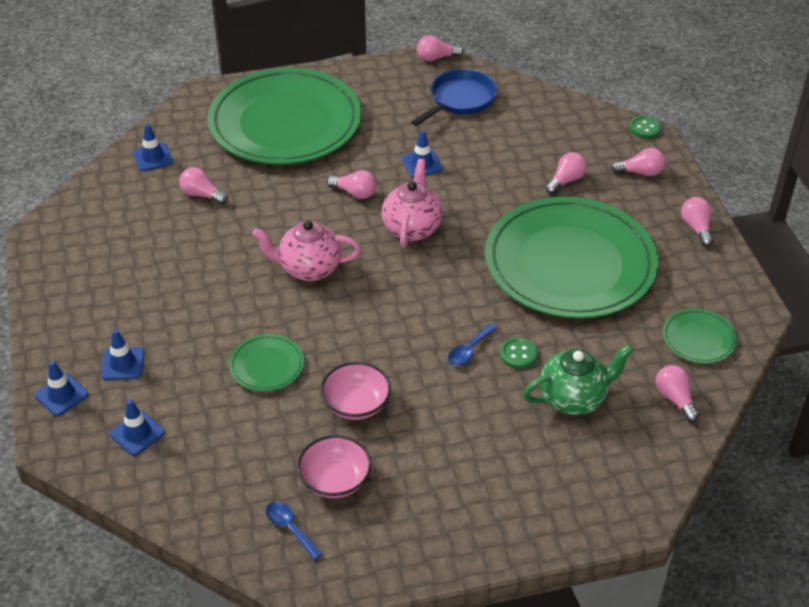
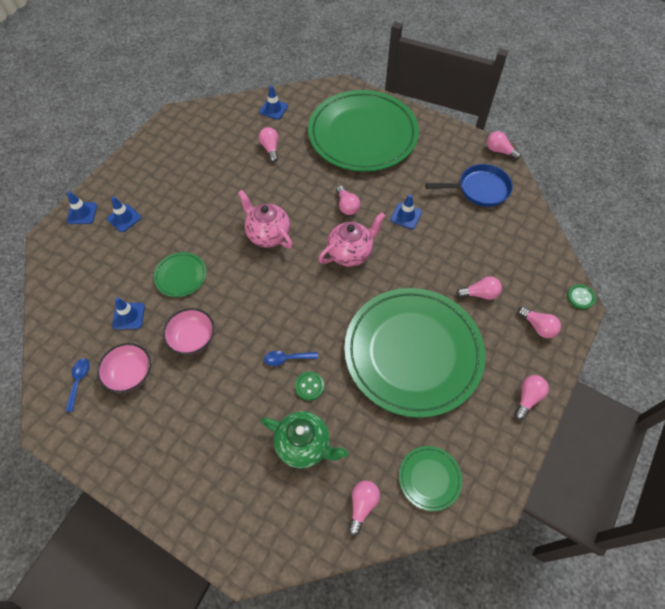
camera: 45 degrees right, 15 degrees up
(137, 433) = (84, 263): blue traffic cone -> blue traffic cone (129, 316)

